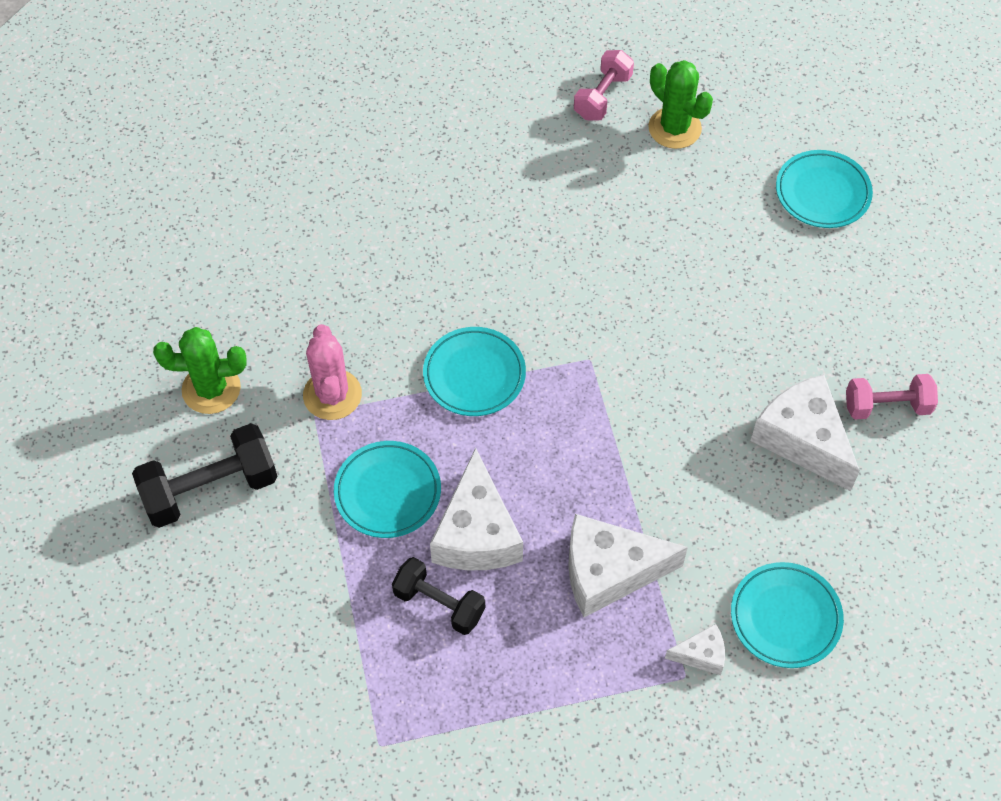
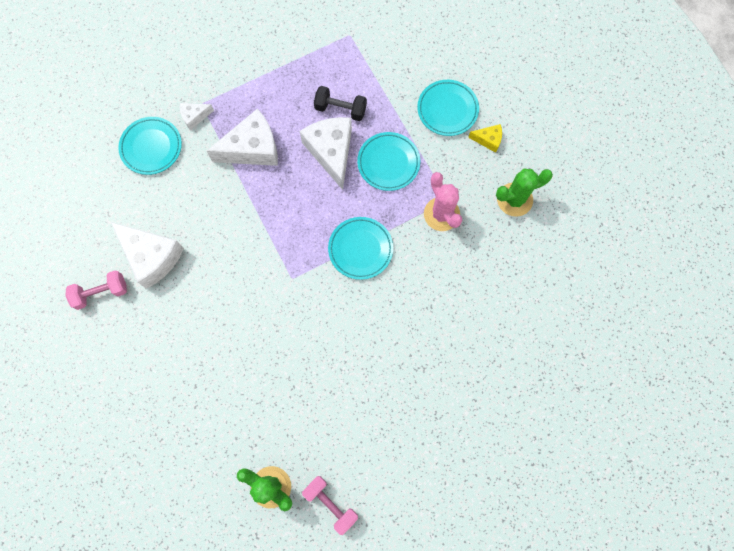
camera: 165 degrees right, 15 degrees up
(210, 489) = (488, 140): black dumbbell -> yellow cheese
(602, 97) = (330, 503): pink dumbbell -> pink dumbbell turned 60 degrees counterclockwise
(822, 193) = (155, 454): turquoise plate -> turquoise plate (447, 110)

